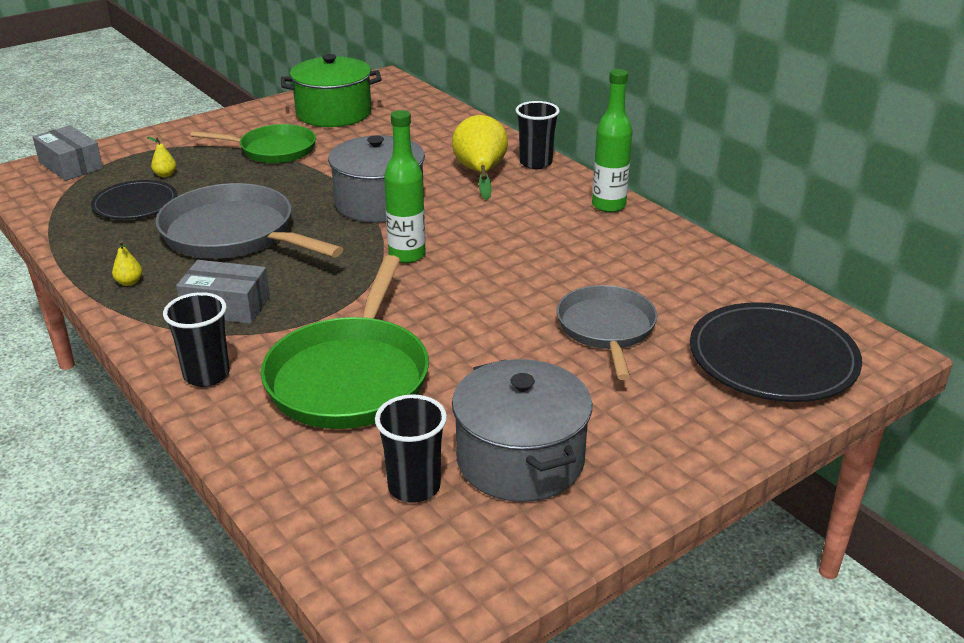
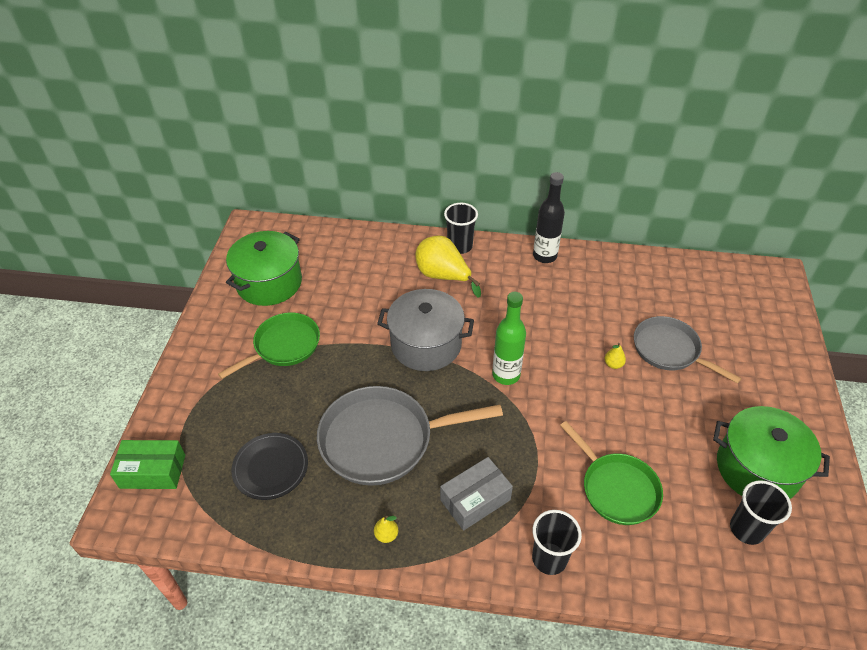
camera: 45 degrees left, 15 degrees up
(70, 165) = (153, 471): grey box -> green box
(165, 175) = (245, 425): yellow pear -> yellow pear (613, 364)
(350, 376) = (616, 488): green pan -> green pan, size x0.66
(520, 459) = (757, 468): grey pot -> green pot
(608, 205) = (544, 256): green bottle -> black bottle
(772, 358) = (750, 313): black plate -> none

